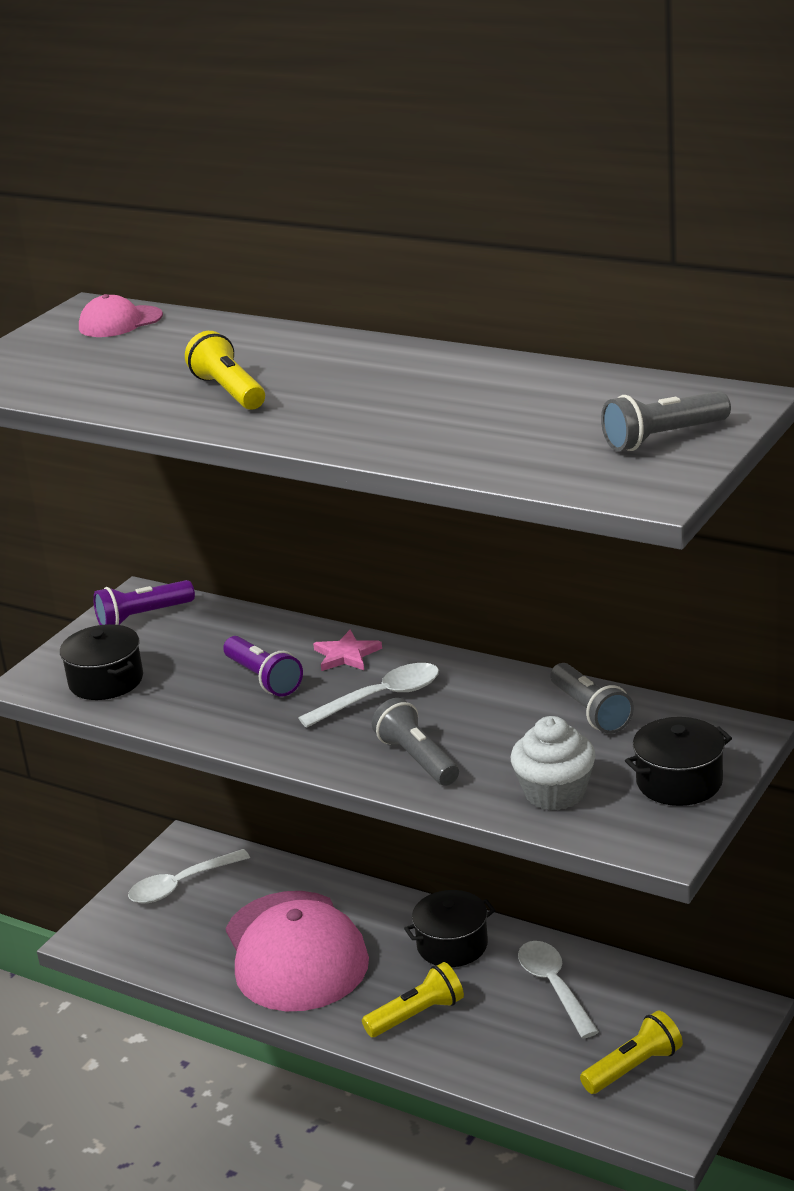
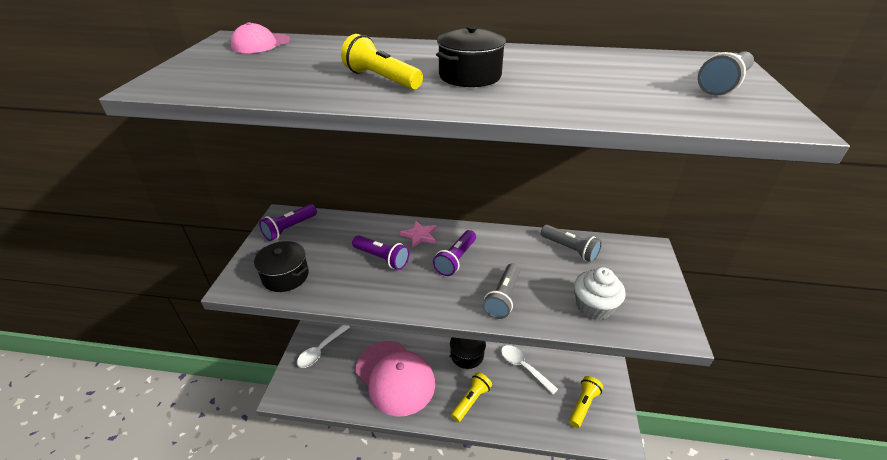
camera: 25 degrees left, 10 degrees up
(381, 698) = (456, 259): white spoon -> purple flashlight
(417, 759) = (503, 298): grey flashlight -> grey flashlight turned 105 degrees counterclockwise
(679, 782) = (649, 286): black pot -> black pot (470, 76)

